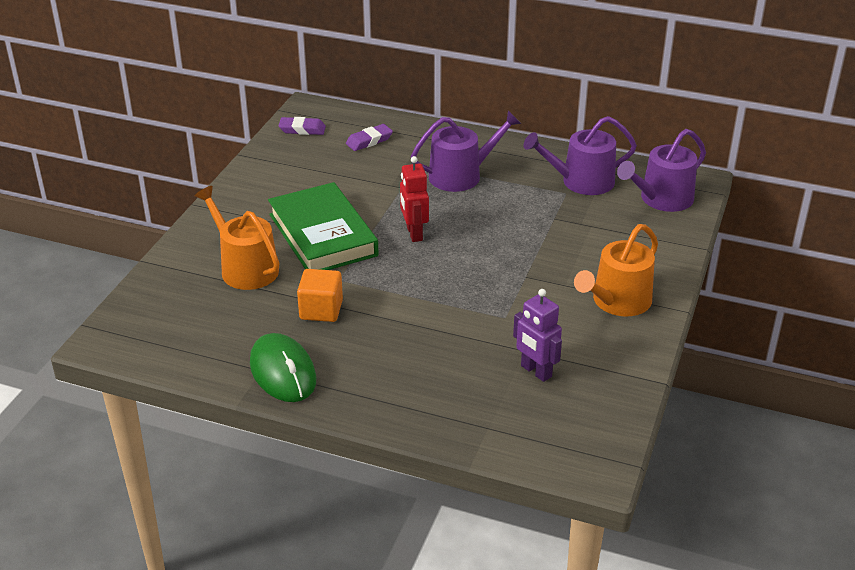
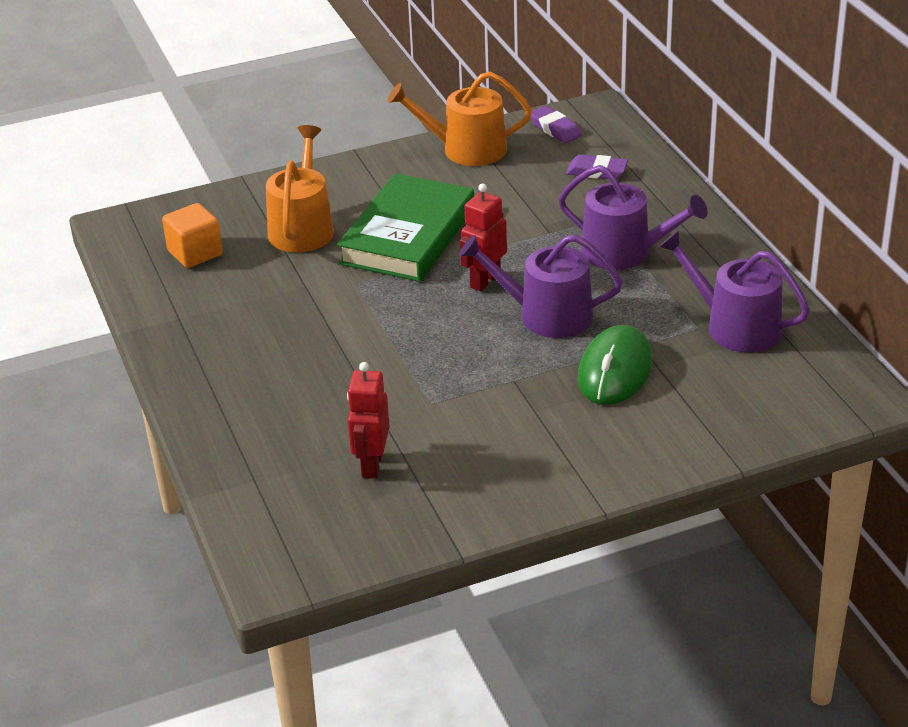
camera: 50 degrees right, 0 degrees up
(283, 372) = (189, 330): green mouse -> green mouse (615, 371)
(321, 310) = (298, 299): orange cube -> orange cube (195, 253)
(535, 371) = (371, 465): purple robot -> red robot
(617, 302) = (554, 458): orange watering can -> orange watering can (466, 149)
(661, 199) = (788, 394): purple watering can -> purple watering can (546, 315)

